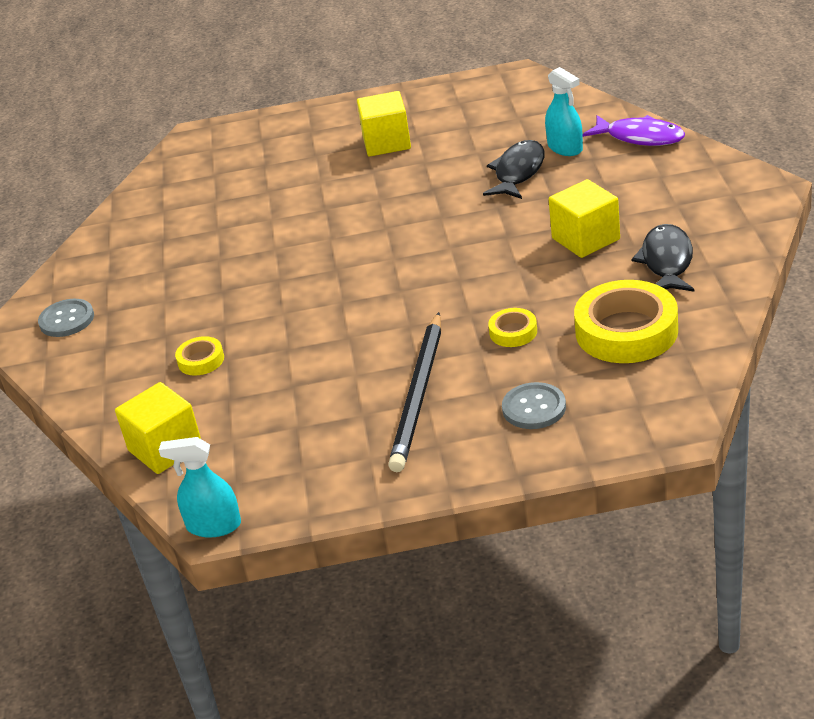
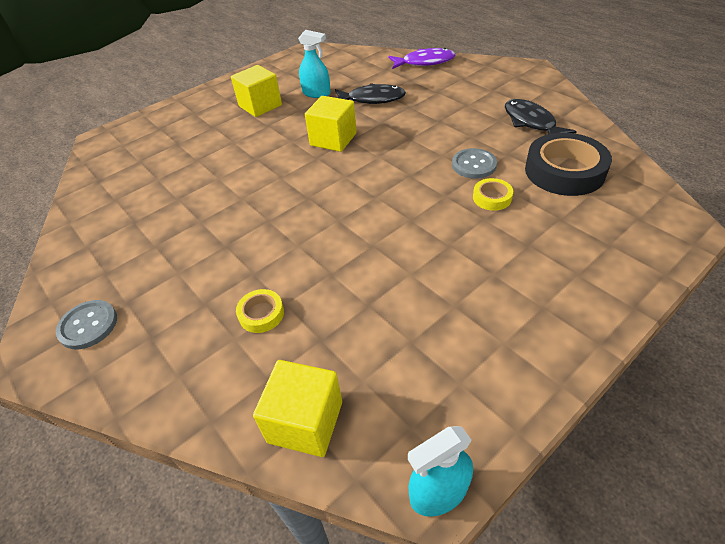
camera: 35 degrees left, 10 degrees up
(419, 394) = (480, 270): black pencil -> none
(518, 172) = (372, 99): black fish -> black fish turned 105 degrees clockwise
(534, 408) = (575, 247): grey button -> grey button (474, 165)
(565, 148) = (386, 78): turquoise spray bottle -> turquoise spray bottle (316, 93)
(585, 239) = (464, 124): yellow cube -> yellow cube (333, 139)
(626, 331) = (564, 171): yellow tape -> black tape

